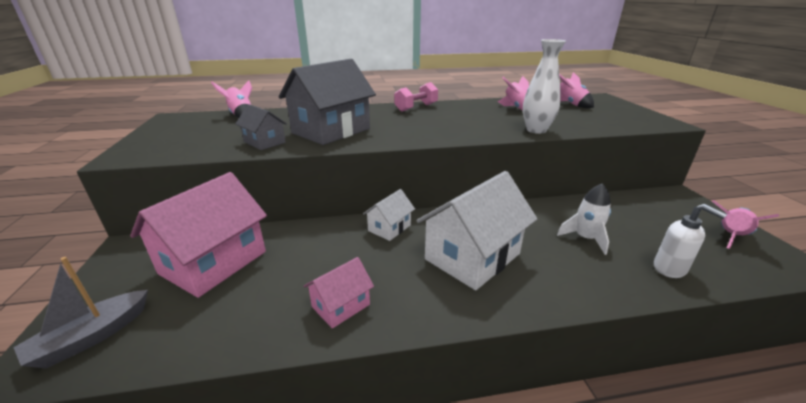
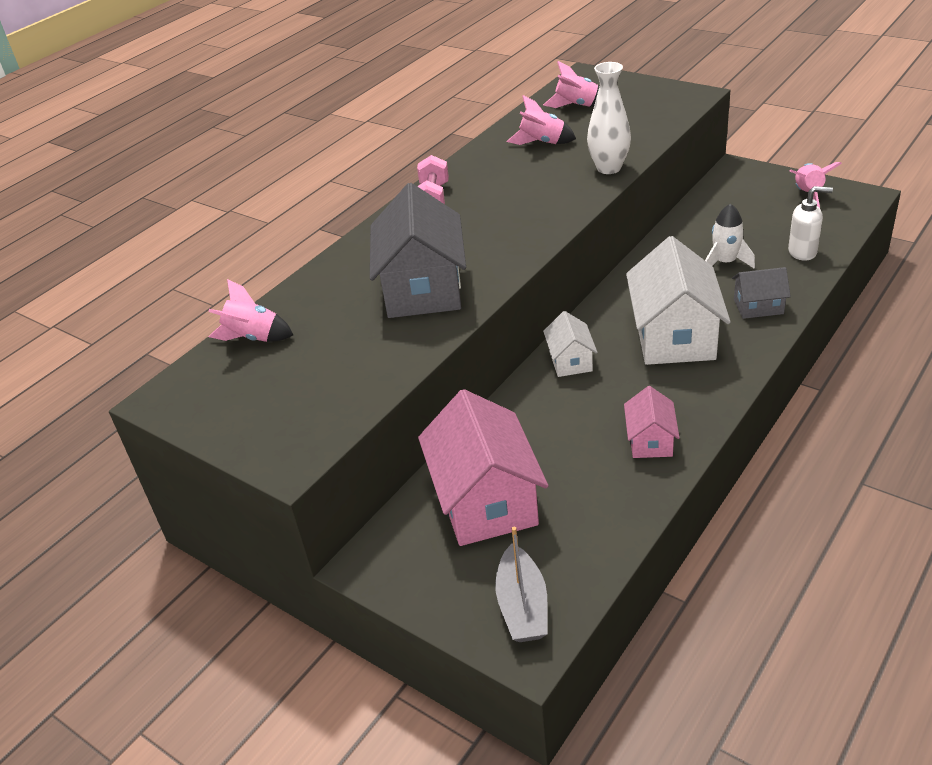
camera: 40 degrees left, 10 degrees up
(264, 142) = (392, 346): grey house -> grey house (758, 306)

